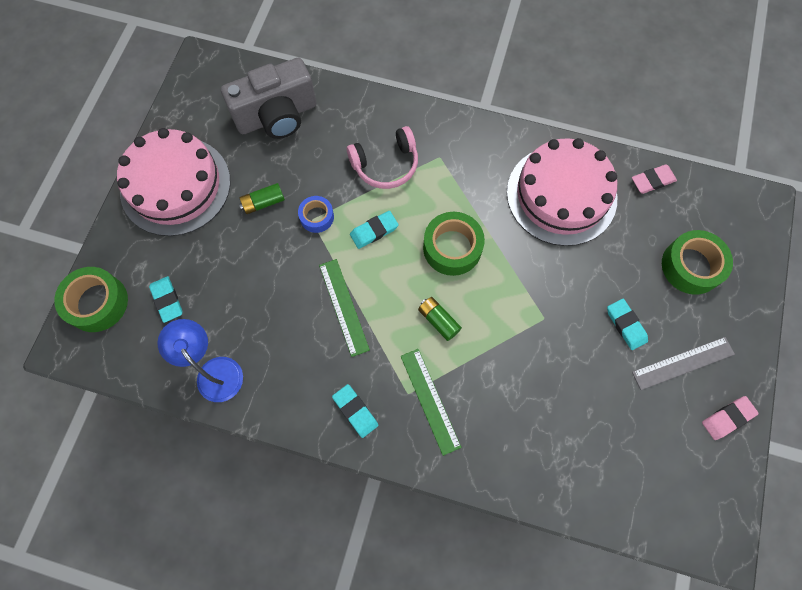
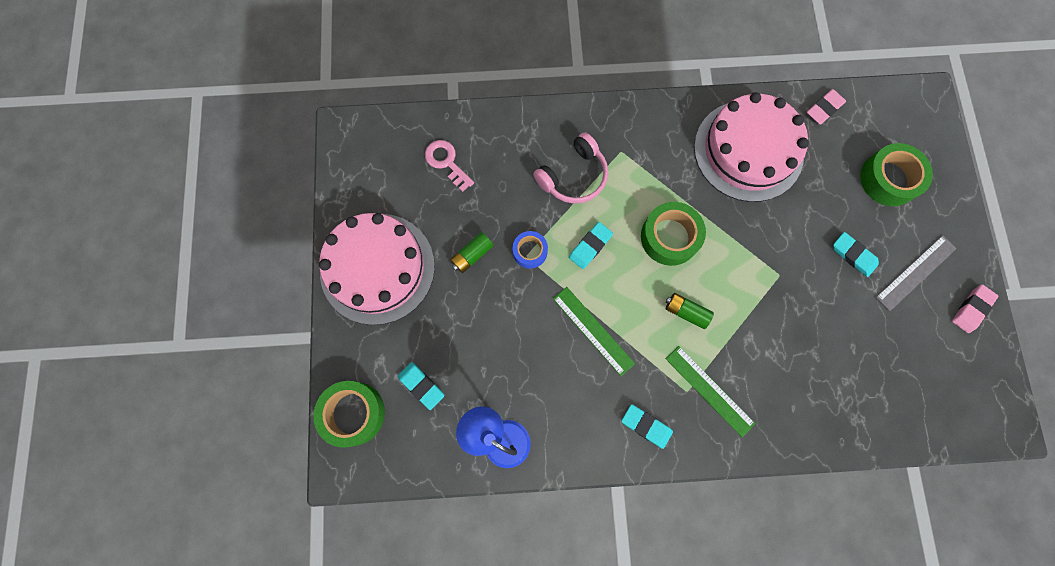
camera: 20 degrees left, 5 degrees up
(277, 116) = (447, 162): grey camera -> pink key

